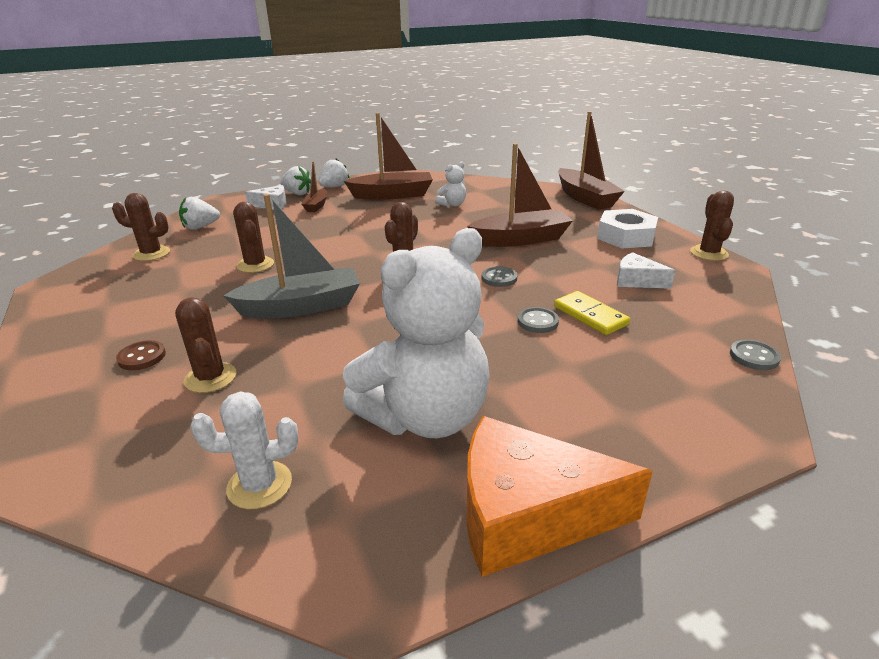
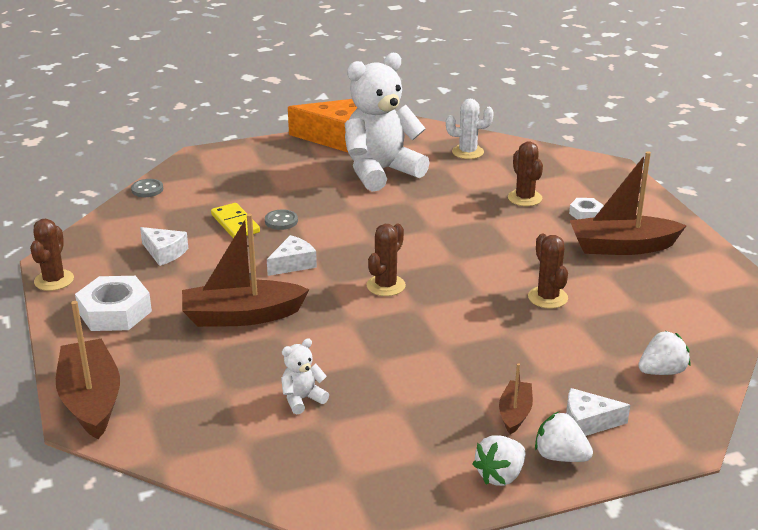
camera: 175 degrees left, 0 degrees up
(142, 357) = (585, 213): brown button -> white nut
(151, 254) = (682, 323): brown cactus -> none
(301, 306) = (480, 246): grey boat -> none
(392, 195) = (394, 437): brown boat -> brown boat (622, 247)
(499, 278) = (293, 264): grey button -> white cheese

